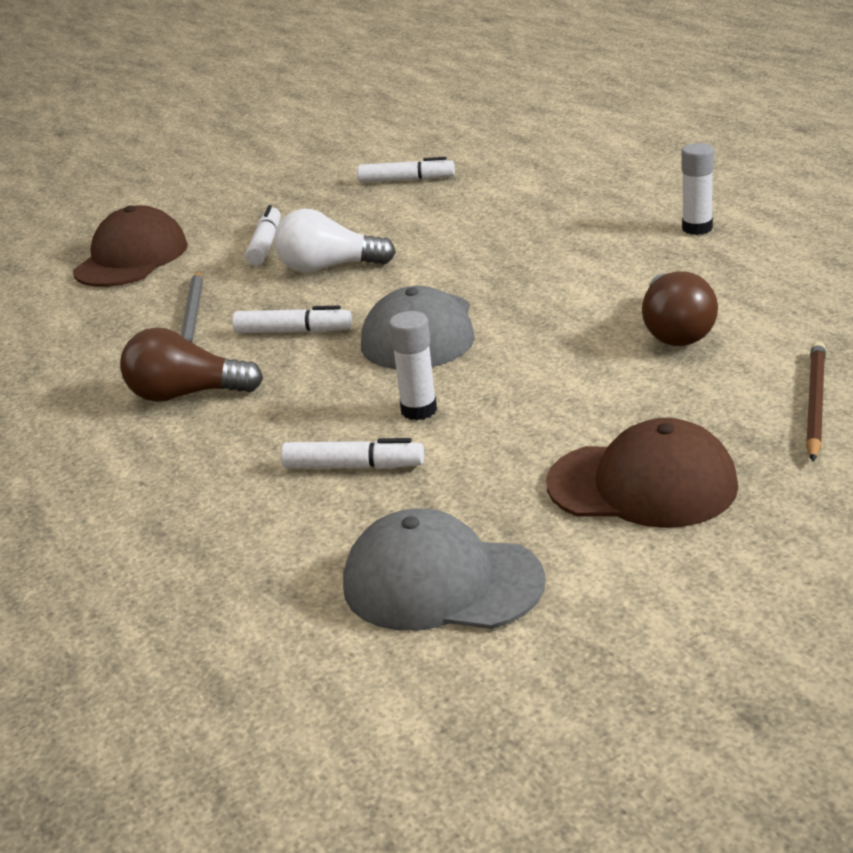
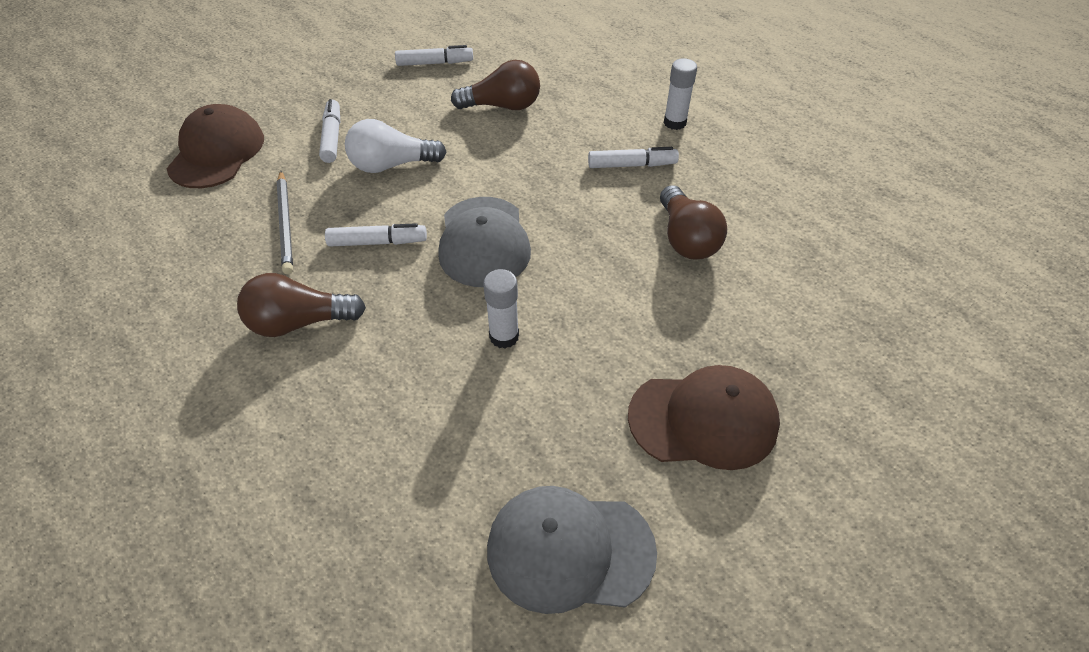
camera: 15 degrees left, 20 degrees up
(353, 466) = (464, 408): white marker -> white marker (631, 165)
(479, 216) = (502, 106): none -> brown light bulb
(814, 403) = (809, 319): brown pencil -> none

